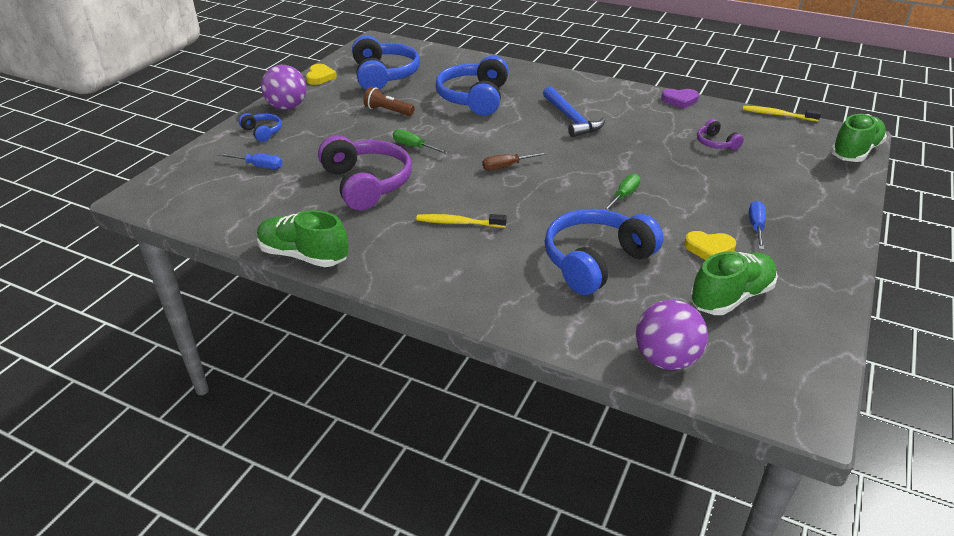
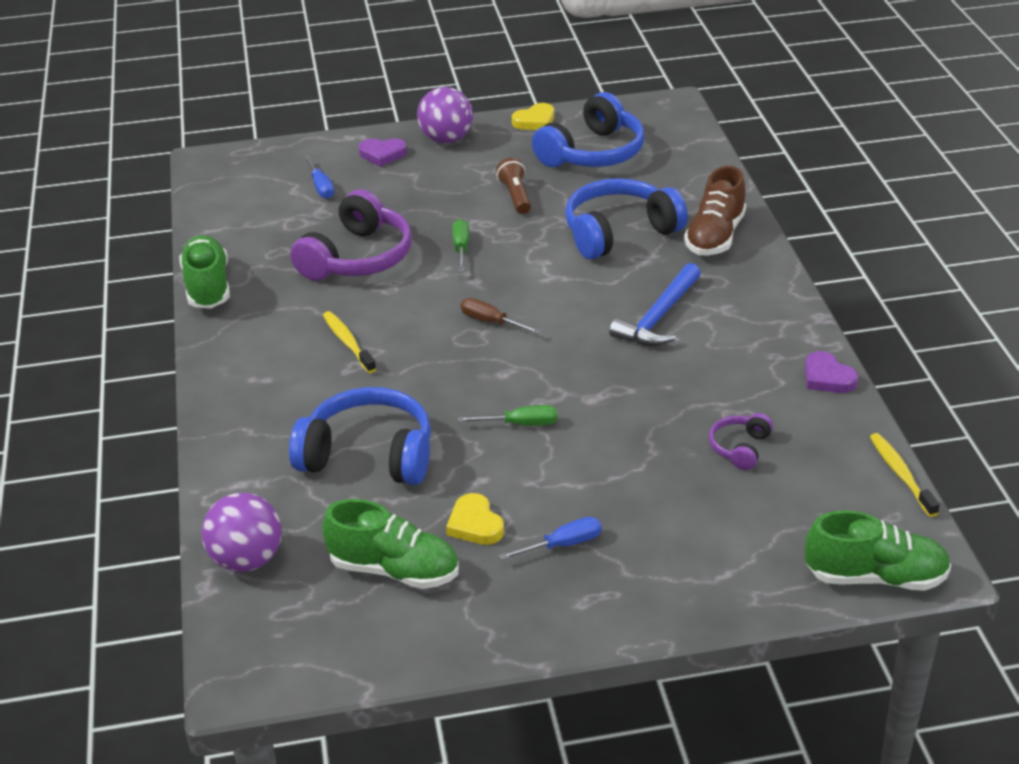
camera: 55 degrees right, 0 degrees up
(262, 132) = (382, 154): blue headphones -> purple heart
(518, 78) = (715, 236): none -> brown shoe

